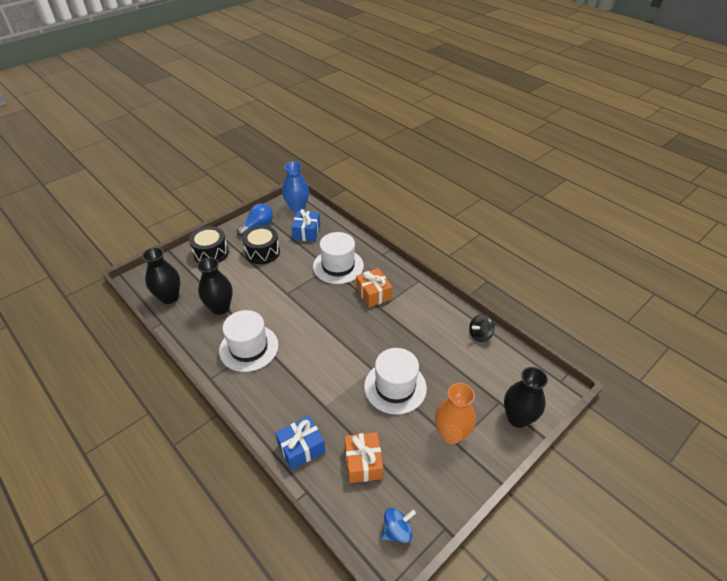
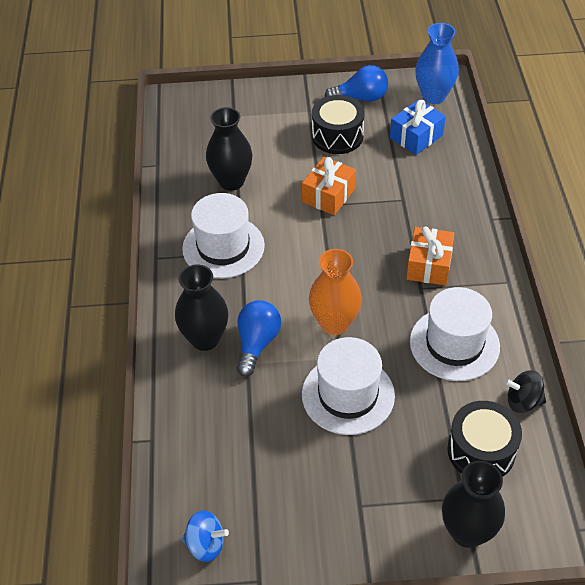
camera: 40 degrees right, 5 degrees up
(169, 297) = (188, 138): black vase -> black vase (205, 339)
(211, 253) = (276, 106): black drum -> black drum (481, 451)
(301, 448) = (184, 392): blue gift -> none
(319, 391) = (257, 343): none -> blue light bulb
(338, 266) = (416, 204): white hat -> white hat (454, 344)
(363, 463) = (234, 452): orange gift -> orange gift (328, 195)
(451, 434) = (364, 491): orange vase -> orange vase (334, 323)

